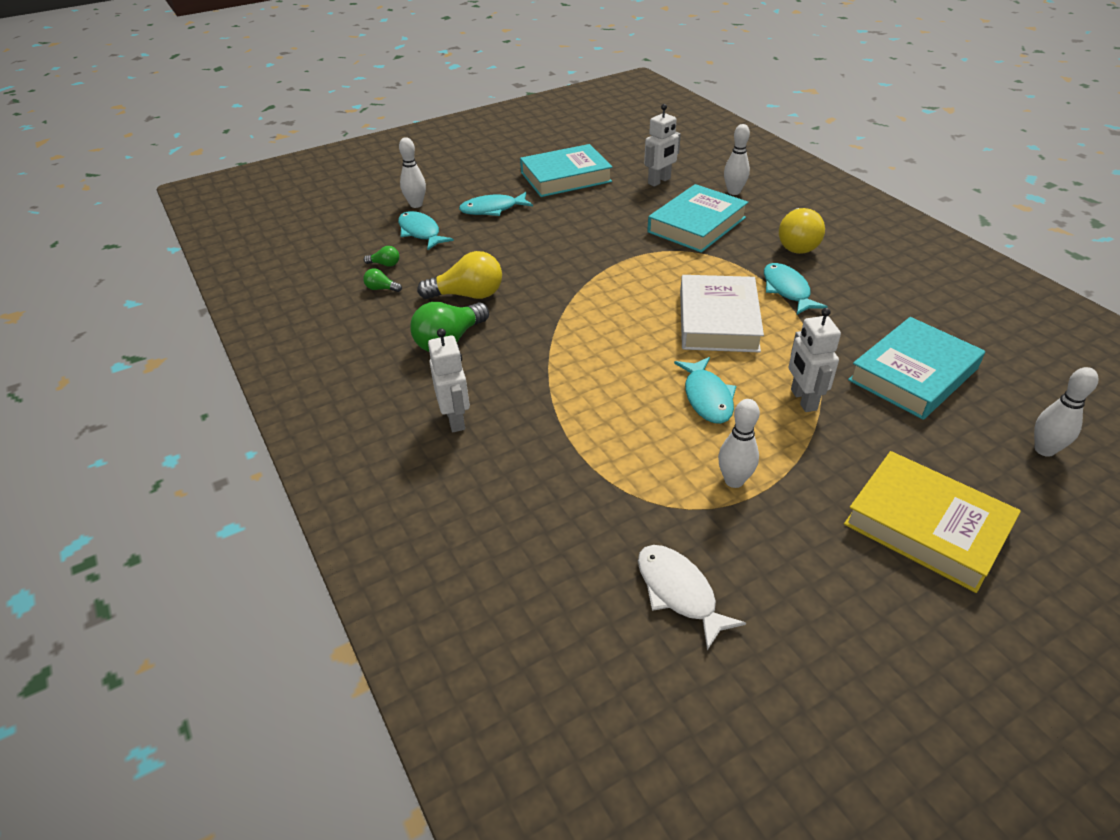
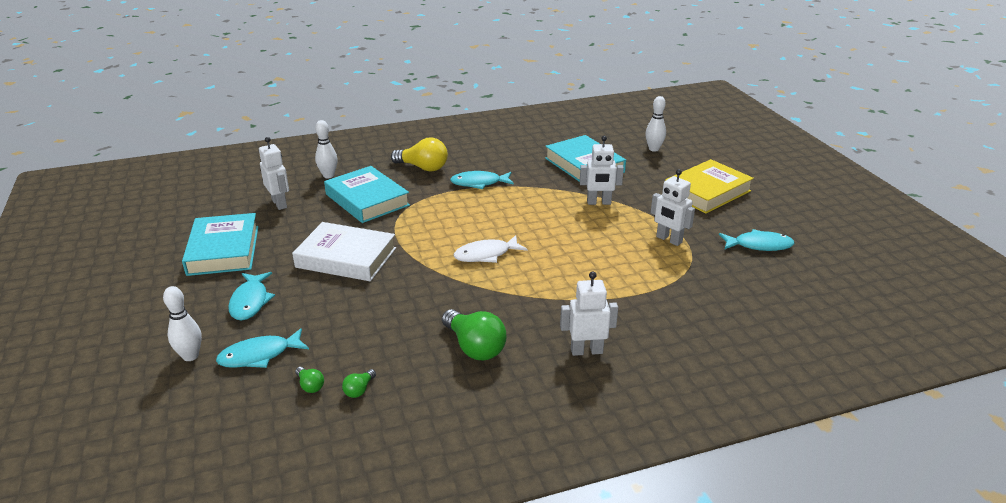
camera: 80 degrees left, 10 degrees down
(385, 264) = (310, 386): green light bulb -> green light bulb turned 120 degrees clockwise
(468, 295) = (405, 330): yellow light bulb -> none
(679, 592) = (759, 274): white fish -> white fish (486, 255)
(707, 397) = (588, 234): turquoise fish -> turquoise fish (759, 245)
(718, 320) = (503, 215): white book -> white book (346, 258)
(734, 480) = (669, 240): white bowling pin -> white robot

